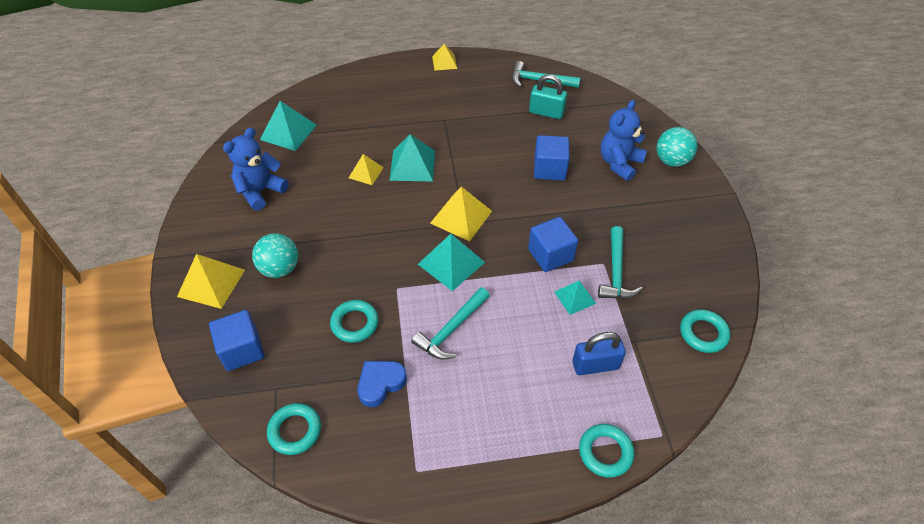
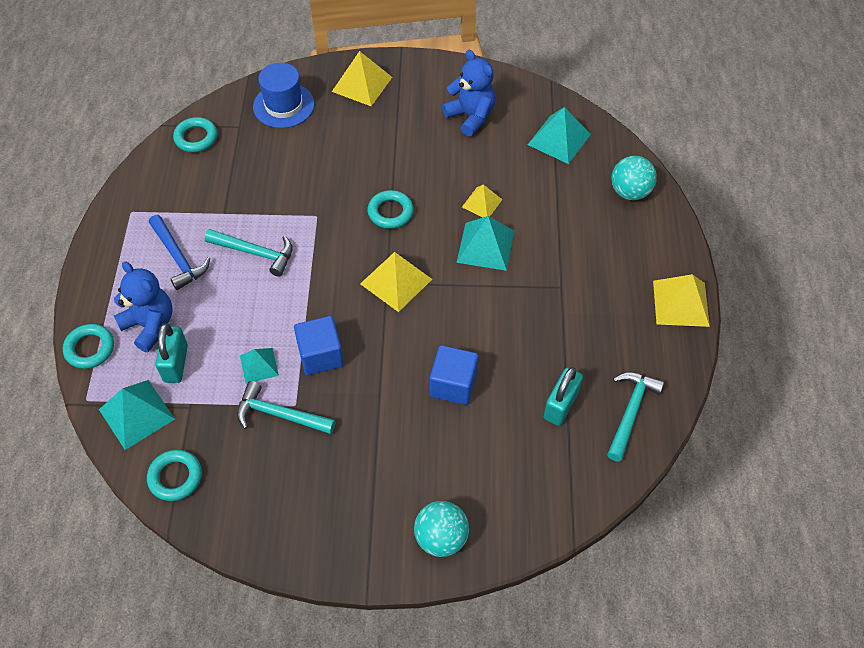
camera: 100 degrees right, 5 degrees up
(242, 350) = (283, 105): blue cube -> blue hat
(280, 268) = (365, 130): turquoise ball -> turquoise ball (630, 192)
(355, 323) = (286, 181): turquoise ring -> turquoise ring (390, 212)
(380, 384) = (217, 195): blue heart -> none
(444, 62) = (680, 303): yellow pyramid -> yellow pyramid, size x1.63
(451, 263) = (335, 263): turquoise pyramid -> turquoise pyramid (136, 414)
(451, 329) = (255, 253): turquoise hammer -> turquoise hammer turned 150 degrees clockwise
(471, 399) = (178, 257): none -> blue hammer
(595, 365) = (175, 363): blue padlock -> turquoise padlock
(619, 163) = (448, 469): blue teddy bear -> blue teddy bear (150, 325)

